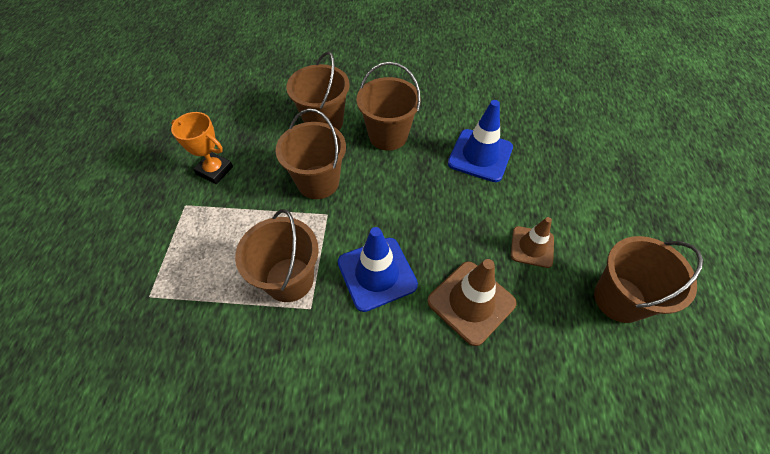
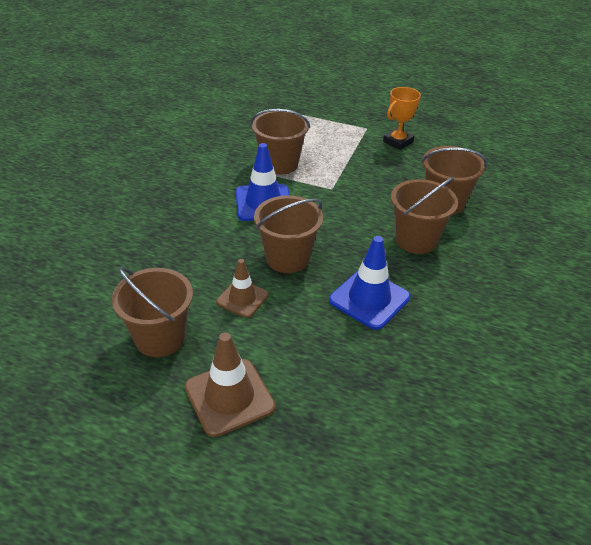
camera: 105 degrees right, 15 degrees down
(318, 182) = (368, 189): brown bucket -> brown bucket (287, 258)
(471, 302) = (212, 244): brown traffic cone -> brown traffic cone (229, 397)

